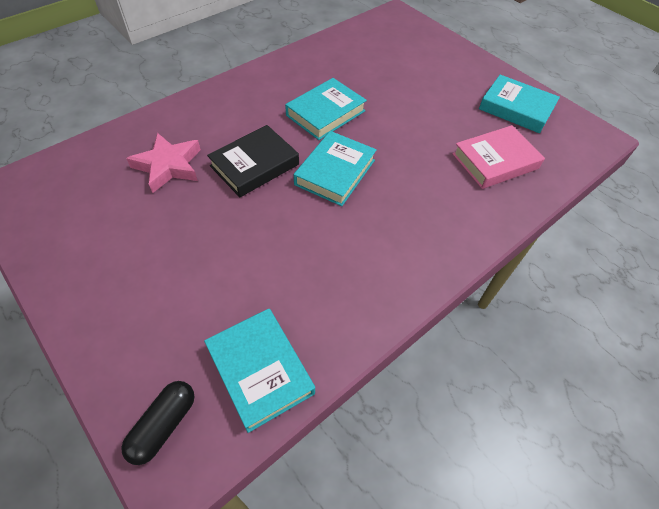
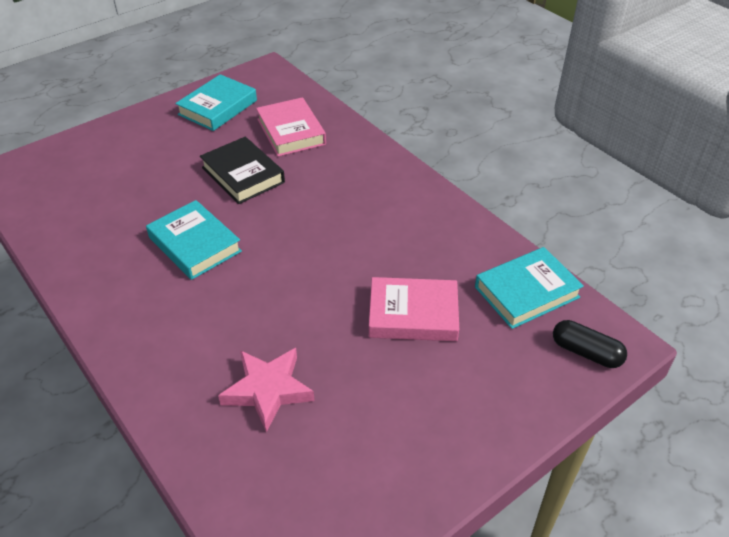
camera: 85 degrees left, 10 degrees down
(236, 260) = (413, 314): none -> pink book
(254, 165) = (276, 306): black book -> black book (243, 175)
(335, 172) = (294, 239): turquoise book -> none

